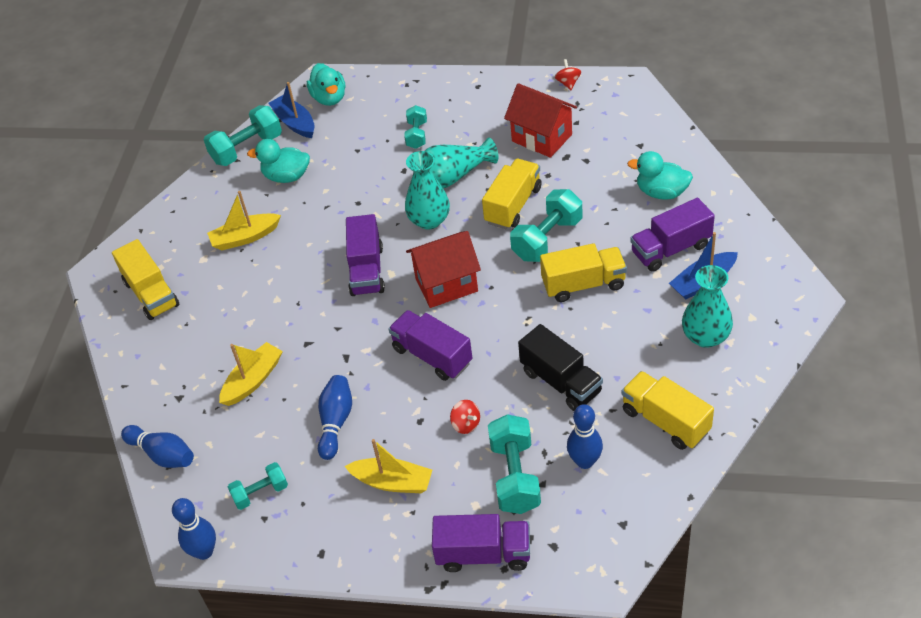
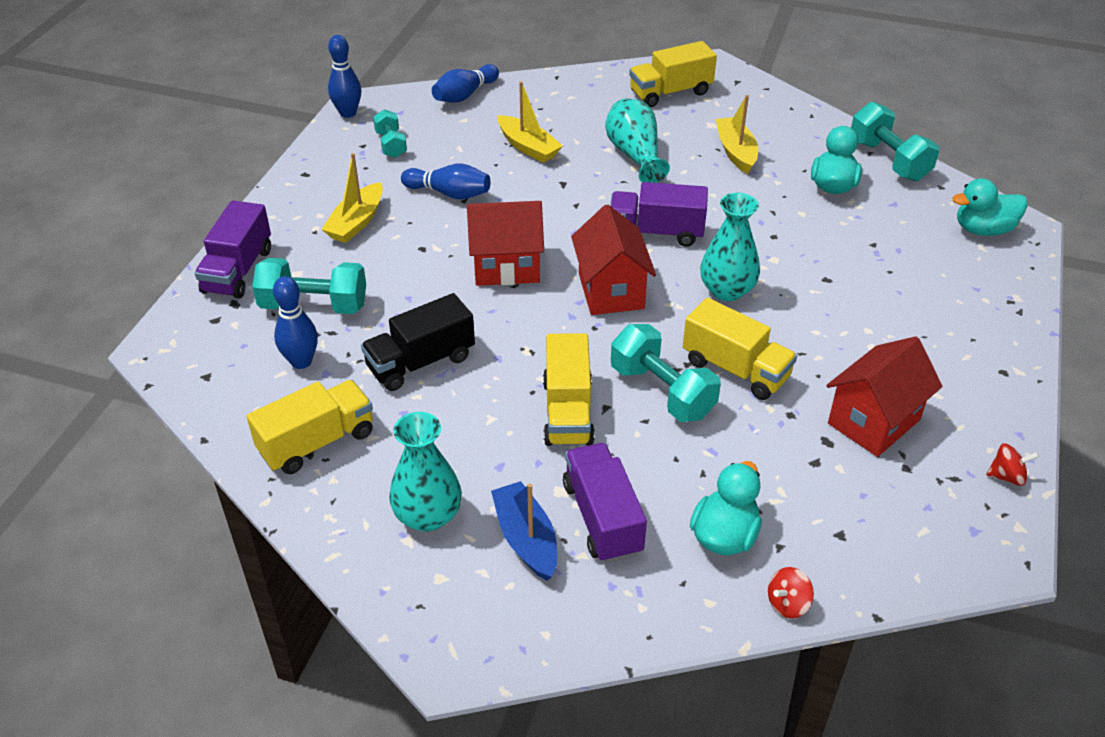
camera: 95 degrees right, 5 degrees down
(295, 123) = (934, 198): blue boat -> none
(417, 135) = (896, 298): turquoise dumbbell -> none
(432, 356) = (506, 267): purple truck -> red house
(454, 176) = (805, 322): turquoise vase -> turquoise vase (635, 155)
(466, 424) = (400, 280): red spinning top -> red spinning top (787, 604)

